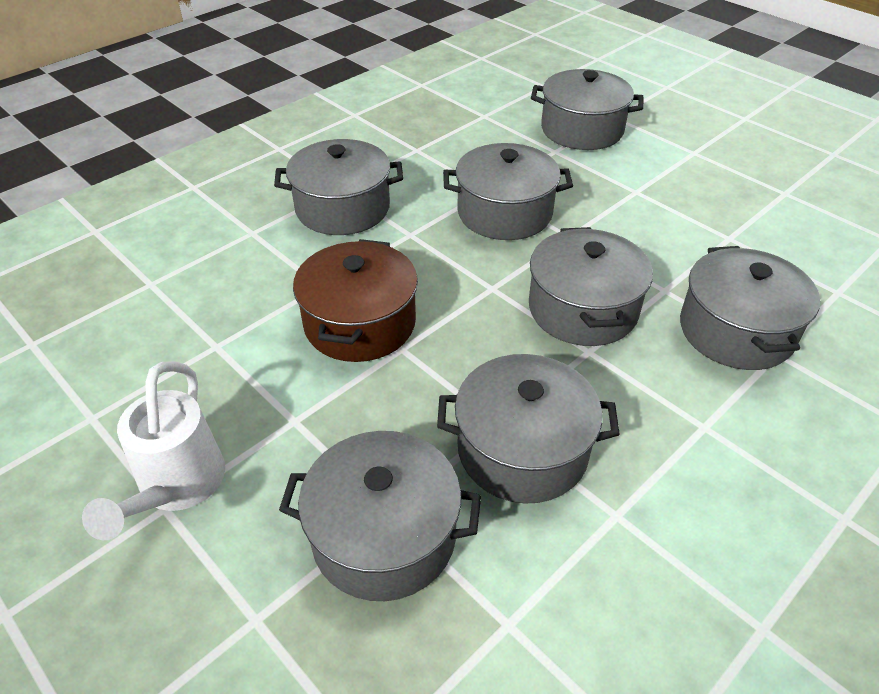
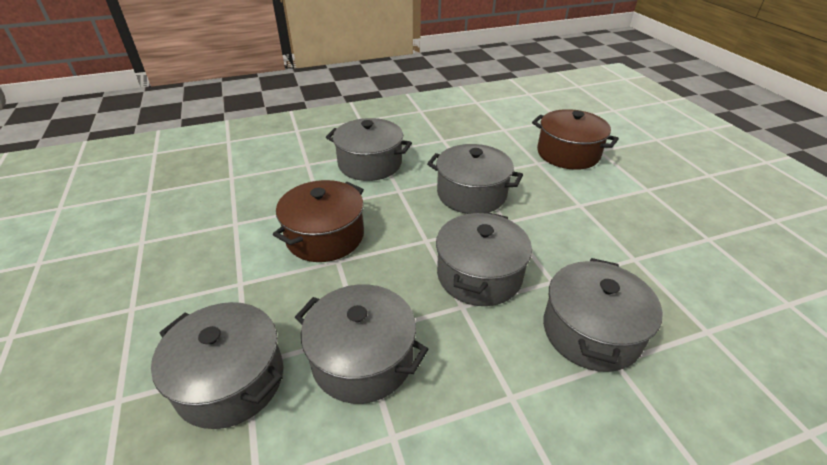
camera: 25 degrees right, 5 degrees down
(177, 486) = (147, 298): white watering can -> none
(582, 130) = (568, 153): grey pot -> brown pot

